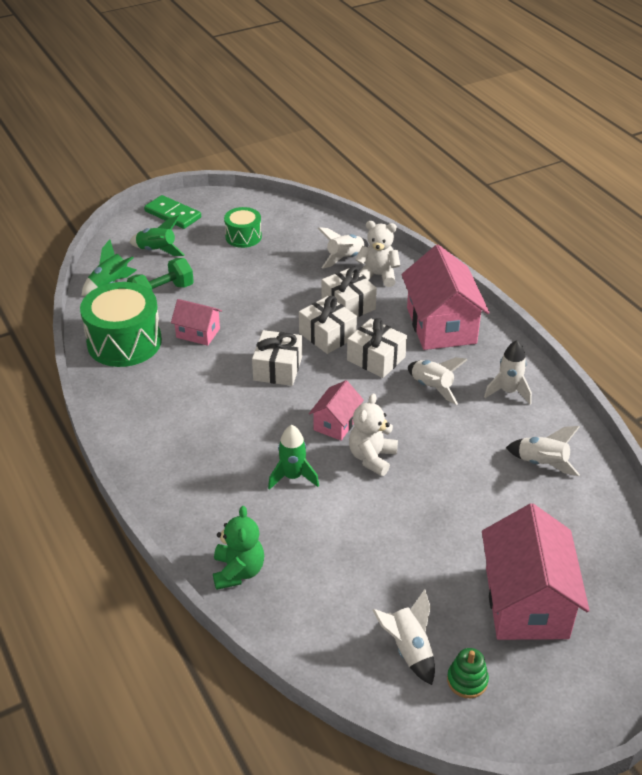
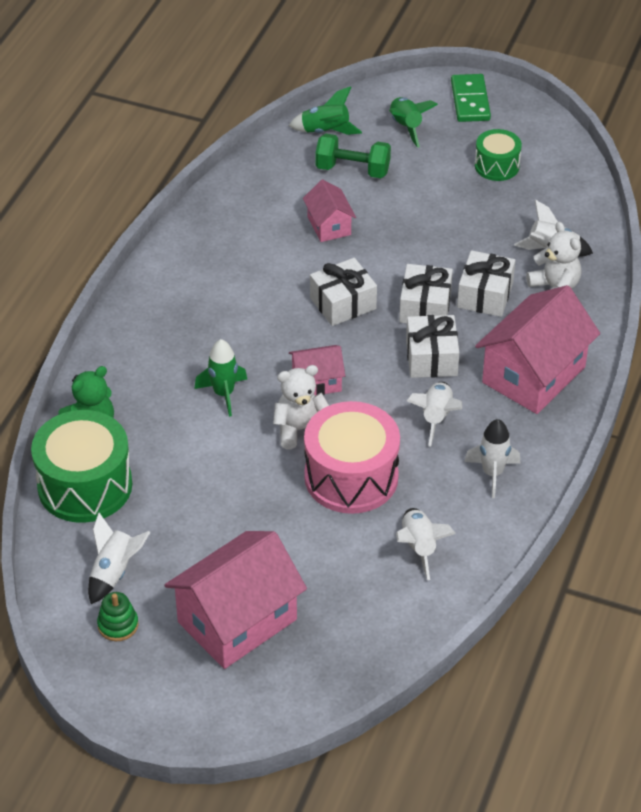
camera: 50 degrees right, 5 degrees up
(124, 342) = (265, 191): green drum -> green drum (85, 485)
(444, 458) = (351, 477): none -> pink drum

